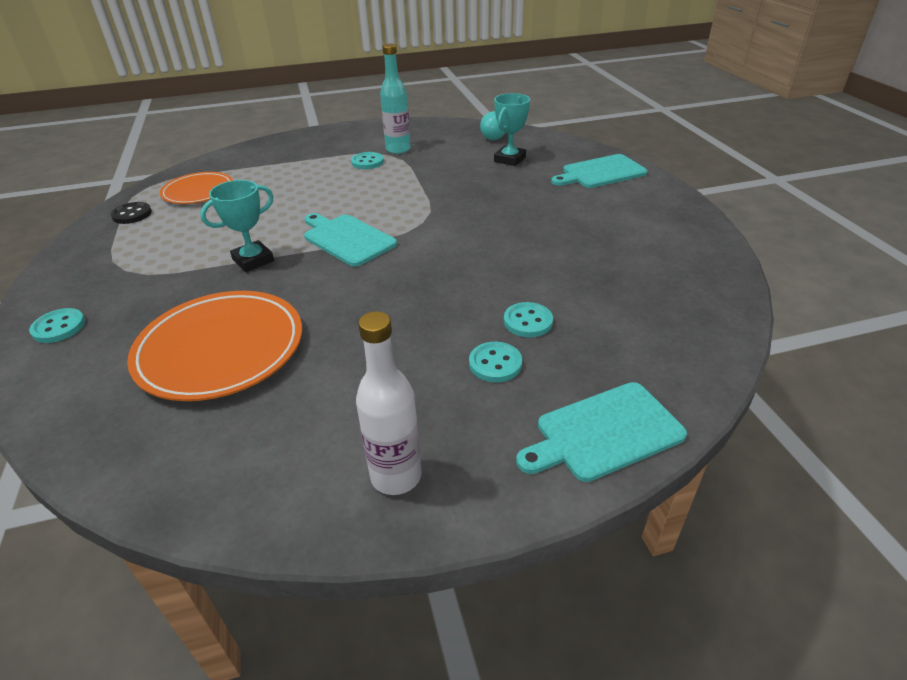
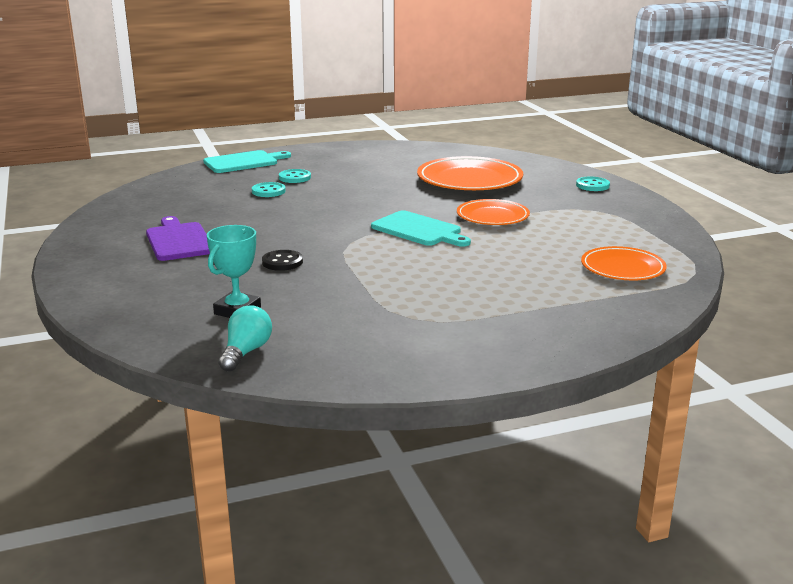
camera: 175 degrees right, 15 degrees down
(132, 214) = (661, 246): black button -> black button (282, 262)
(253, 260) = (492, 216): turquoise trophy -> orange plate
(367, 162) = (437, 306): turquoise button -> none
(396, 476) = (347, 153): white bottle -> none
(398, 149) = (400, 326): turquoise bottle -> none
(596, 227) = (179, 240): none -> purple cutting board
(600, 172) = (127, 293): turquoise cutting board -> none

